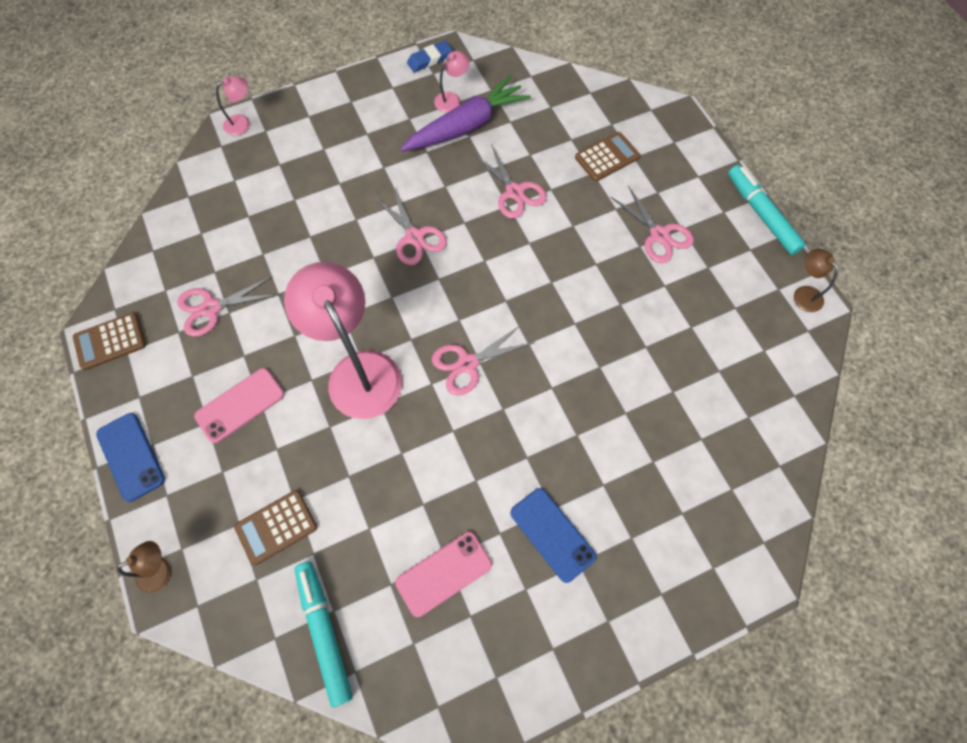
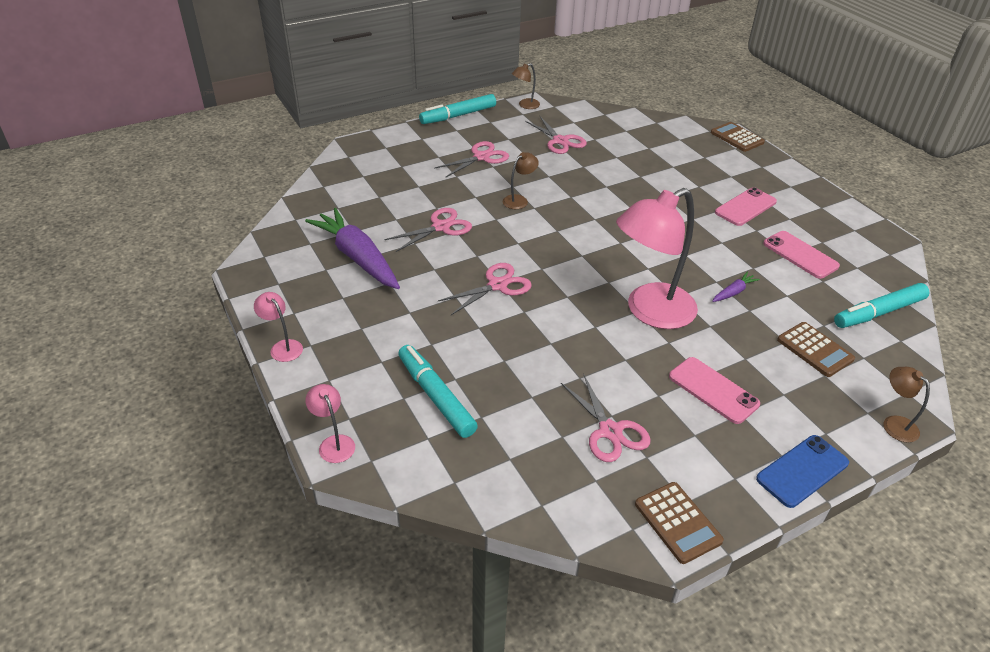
camera: 95 degrees left, 25 degrees down
(276, 185) = (436, 396): none -> turquoise marker
(380, 467) = (733, 292): none -> purple carrot
(429, 59) = (256, 287): blue eraser -> none
(452, 99) = (319, 268): pink lamp -> pink lamp (283, 347)
(467, 364) = (623, 249): pink scissors -> pink scissors (560, 141)
(552, 534) = (745, 207): blue phone -> pink phone
(566, 268) = (519, 200): none -> brown lamp
(607, 157) = (401, 179): brown calculator -> brown calculator (737, 137)

